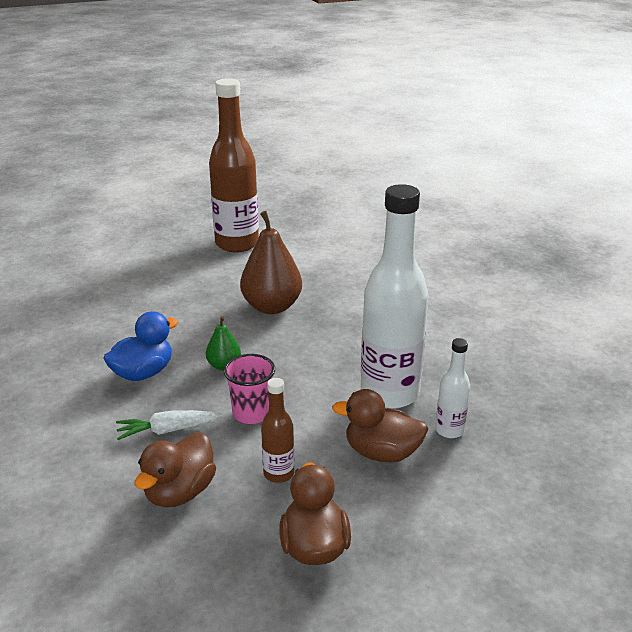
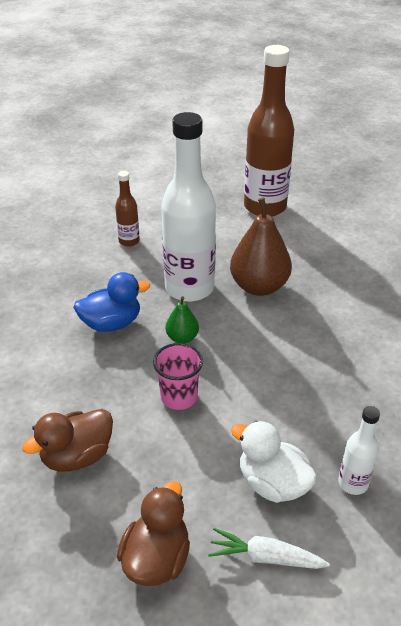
camera: 25 degrees right, 10 degrees up
(168, 430) = (100, 389): white carrot -> white carrot (265, 557)
(278, 473) = (168, 469): brown bottle -> brown bottle (129, 241)
(382, 453) = (272, 483): brown duck -> white duck
(389, 393) = (317, 420): white bottle -> white bottle (189, 288)

